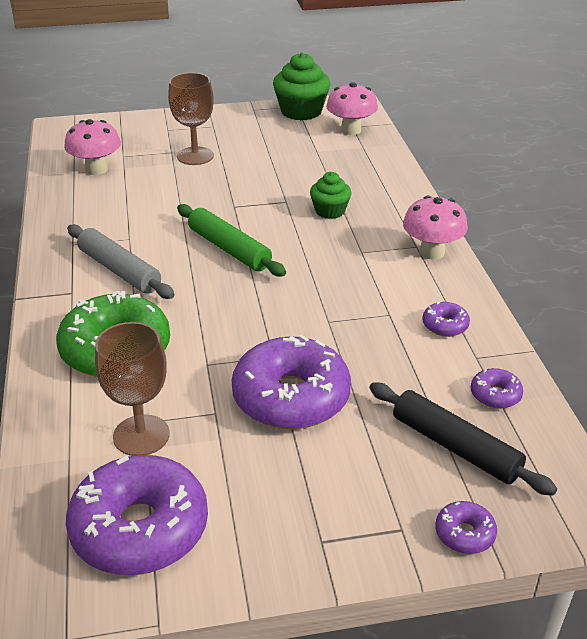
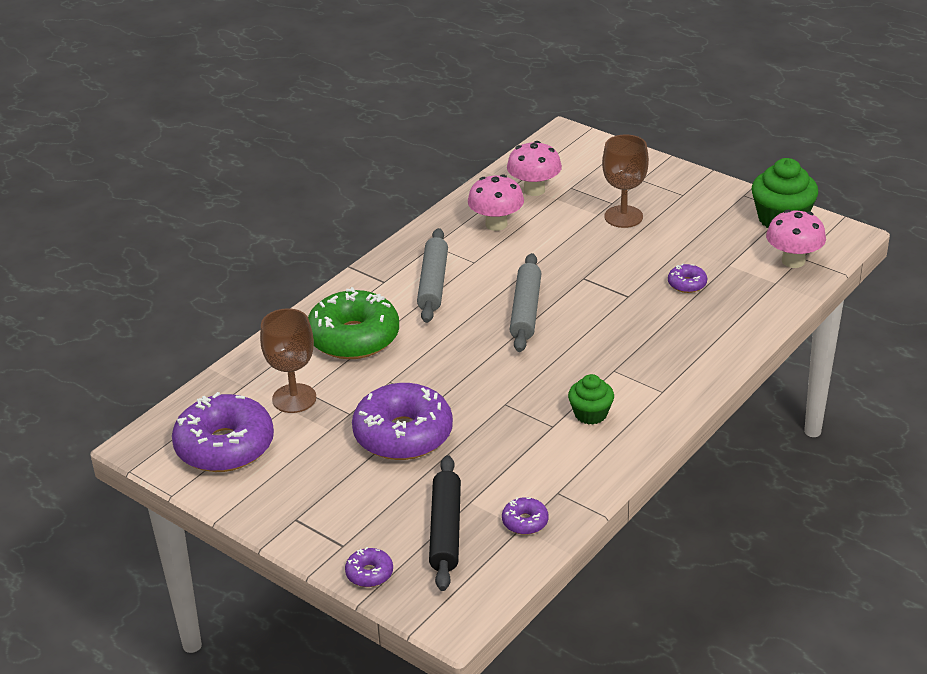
camera: 50 degrees right, 0 degrees up
(229, 249) = (525, 310): green rolling pin -> grey rolling pin
(330, 211) = (646, 324): green cupcake -> green cupcake (590, 414)
(432, 252) = (665, 403): pink mushroom -> pink mushroom (496, 224)
(445, 325) = (575, 459): purple donut -> purple donut (687, 284)

